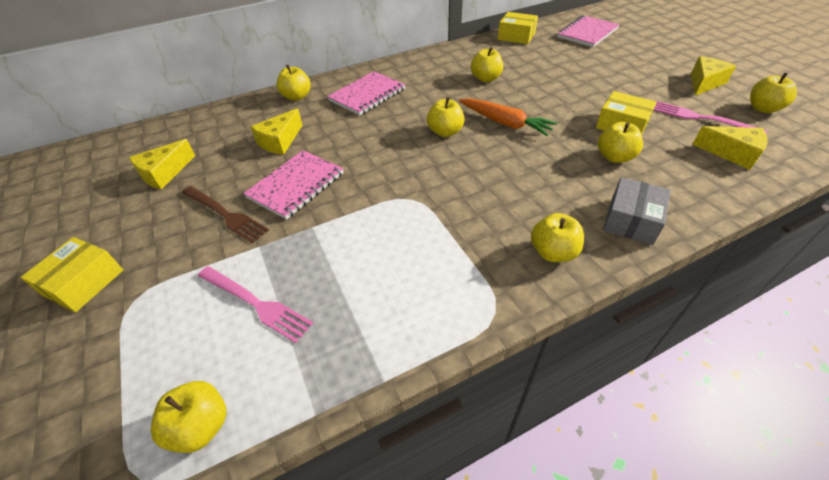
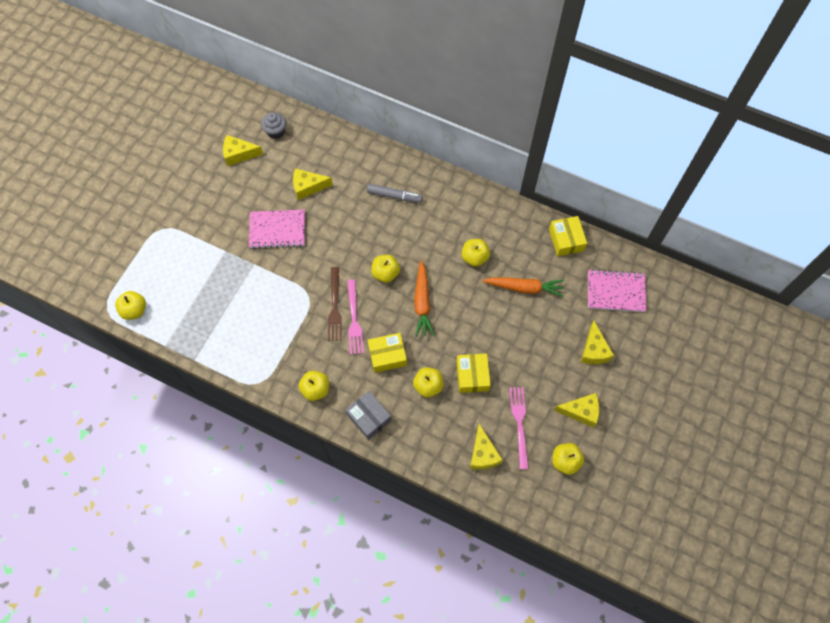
camera: 50 degrees right, 20 degrees up
(84, 283) = (155, 198): yellow box -> yellow box (387, 355)
(188, 136) = (276, 131): none -> grey cupcake
(225, 214) = (233, 215): brown fork -> brown fork (334, 307)
(256, 304) = (194, 280): pink fork -> pink fork (354, 320)
(297, 97) = (360, 154): yellow apple -> none
(367, 95) = (394, 196): pink notebook -> grey marker
(544, 67) = (524, 288): none -> orange carrot
(631, 220) = (369, 417): grey box -> grey box turned 60 degrees clockwise
(639, 58) = (594, 350): none -> yellow cheese

